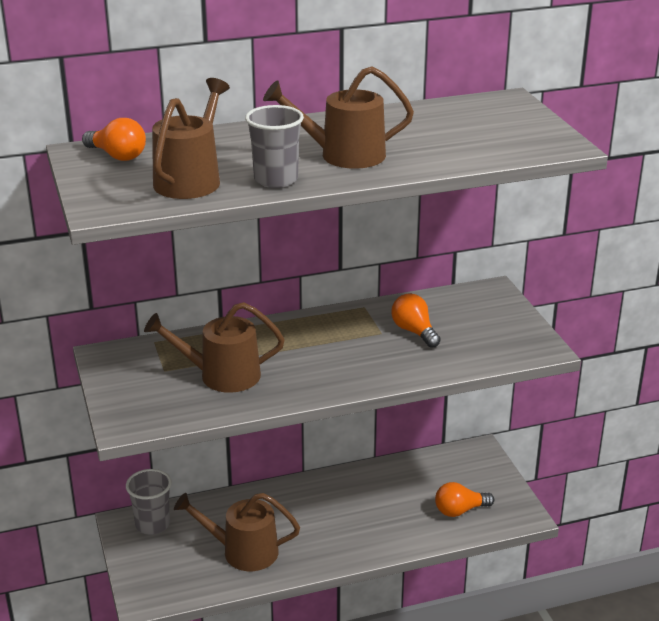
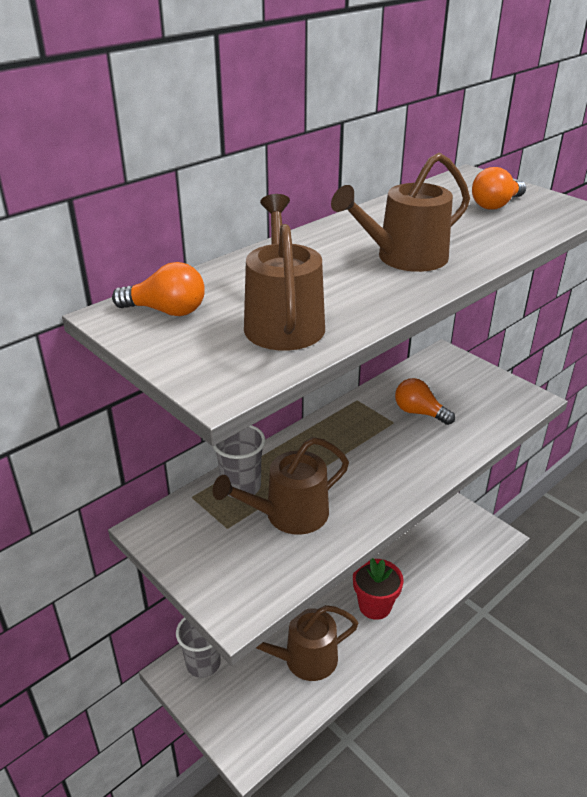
camera: 25 degrees left, 5 degrees up
(276, 180) = (373, 300): grey cup -> grey cup (241, 487)
(343, 532) = (375, 606): none -> red flower pot
(460, 510) = (450, 549): orange light bulb -> orange light bulb (496, 205)

